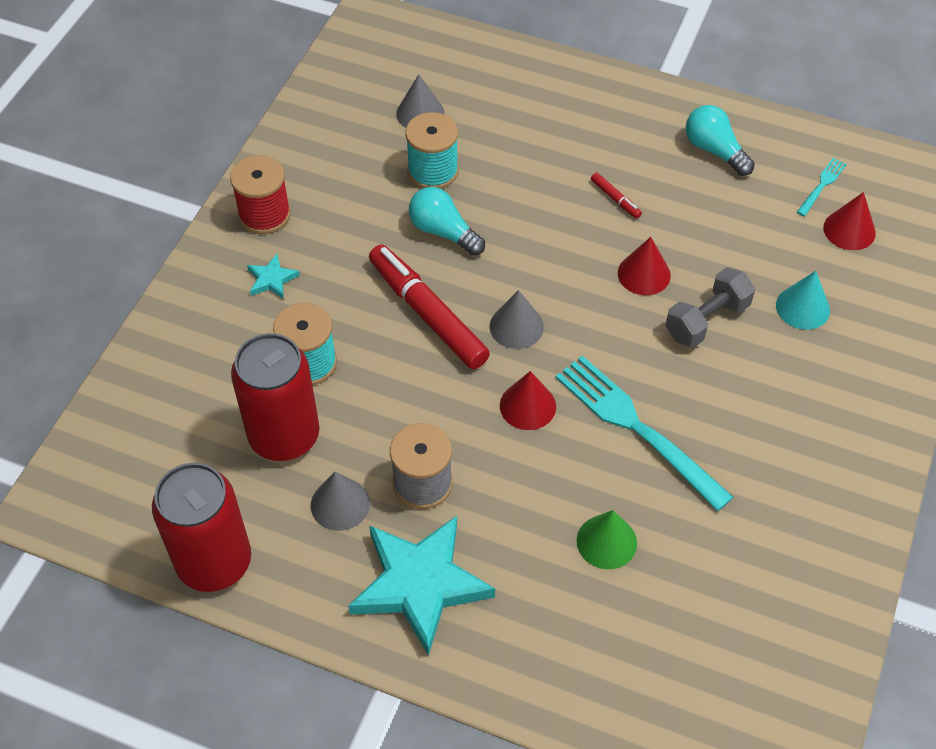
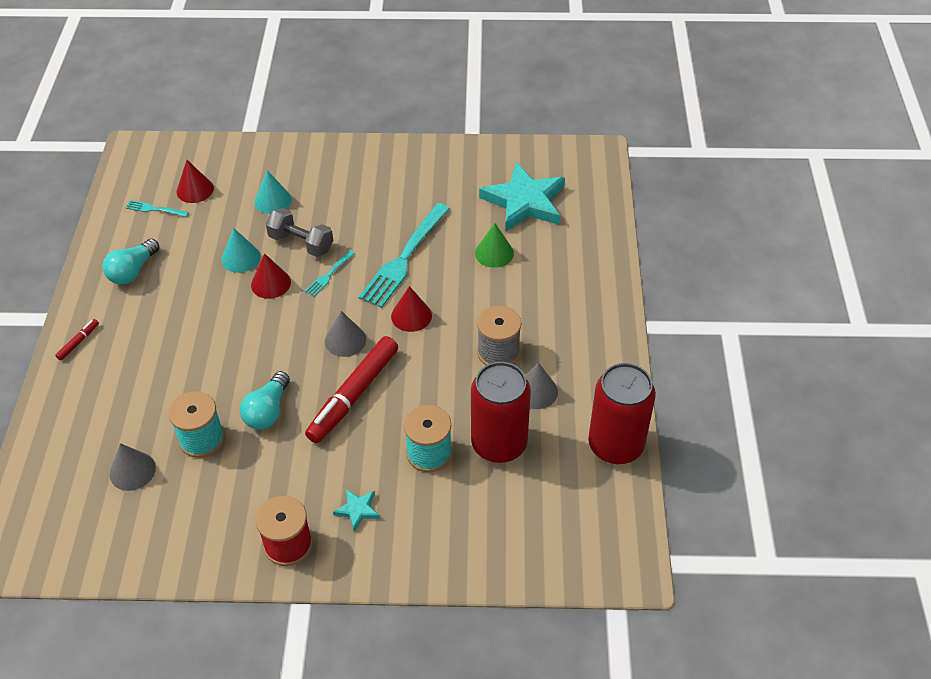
camera: 110 degrees left, 5 degrees down
(420, 584) = (570, 331): turquoise star -> turquoise star (524, 202)
(615, 199) = (200, 316): red marker -> red marker (78, 342)
(636, 336) = (329, 274): none -> turquoise fork
(701, 253) = (241, 258): none -> turquoise cone

